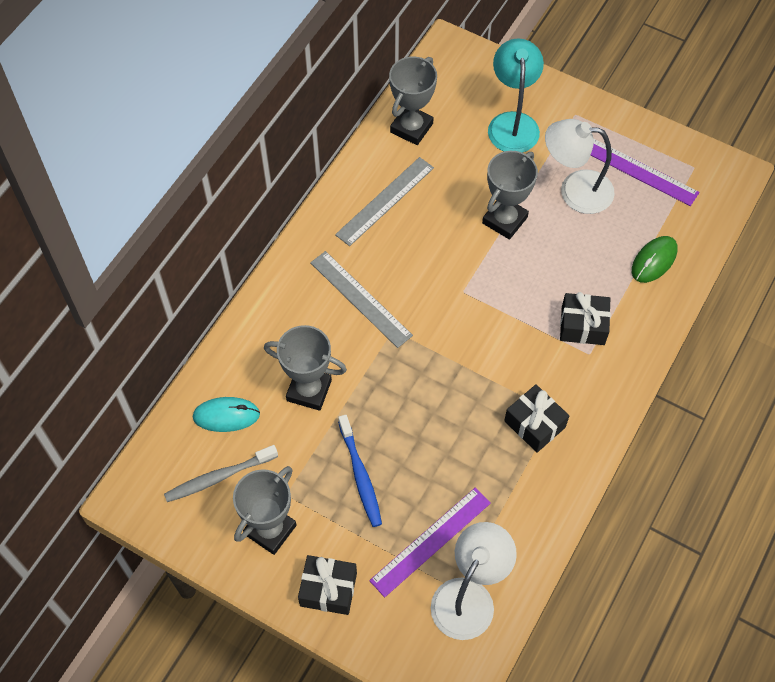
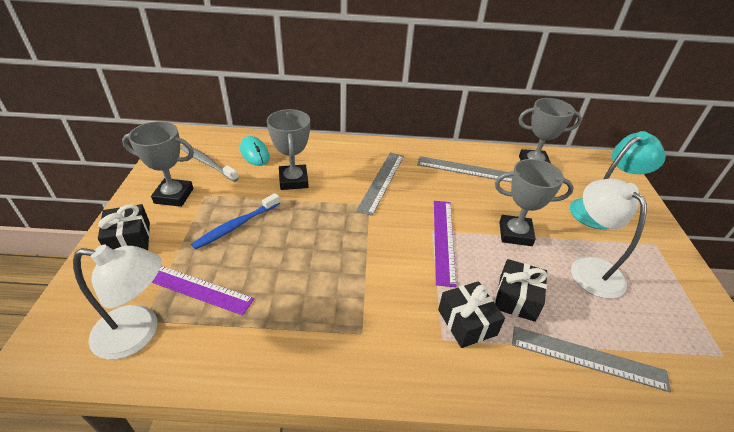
camera: 60 degrees right, 20 degrees down
(534, 424) = (340, 321): black gift -> black gift (516, 298)
(639, 171) = (662, 308): purple ruler -> purple ruler (443, 240)
(654, 260) = (587, 358): green mouse -> grey ruler

